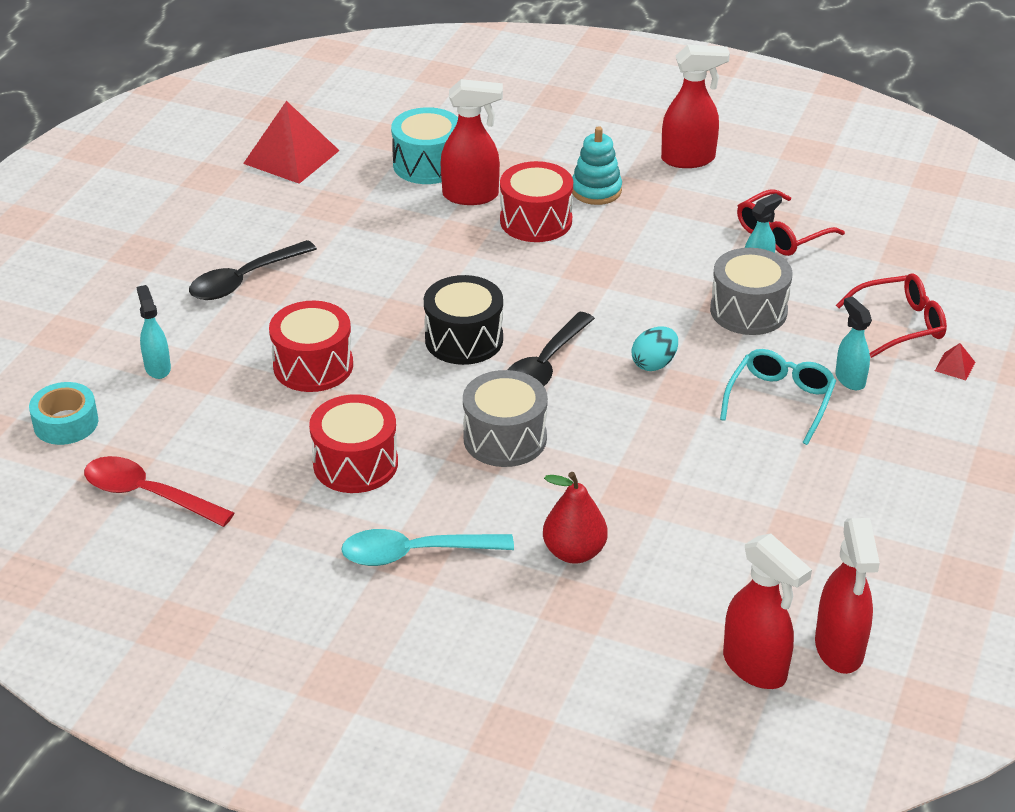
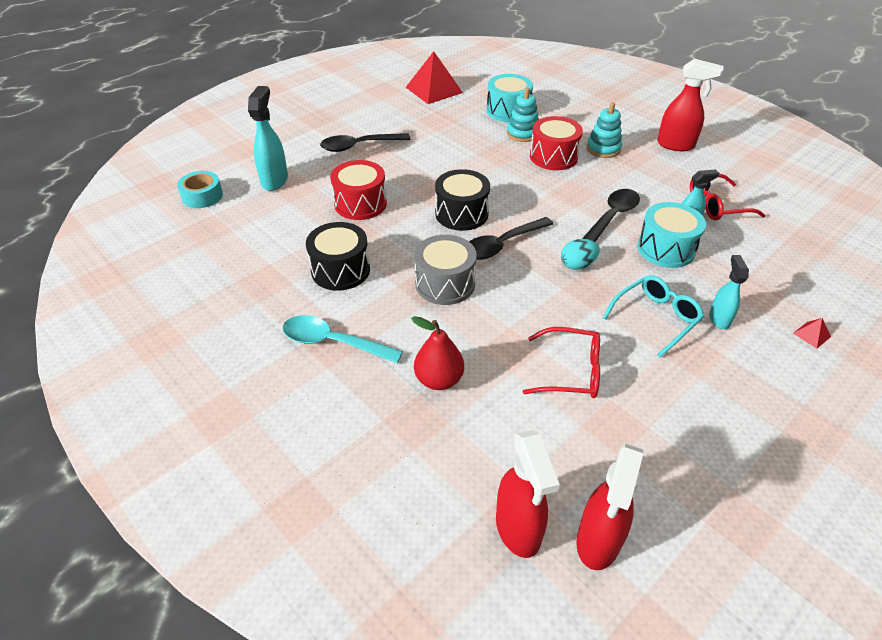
camera: 25 degrees right, 5 degrees up
(148, 495) = (209, 250): red spoon -> none
(157, 367) = (275, 180): turquoise spray bottle -> turquoise spray bottle, size x1.61
(355, 463) = (340, 270): red drum -> black drum
(471, 196) = (522, 133): red spray bottle -> turquoise stacking toy
(661, 288) = (611, 217): none -> black spoon
(748, 311) = (666, 249): grey drum -> turquoise drum
(900, 324) = (779, 290): red glasses -> red glasses (571, 371)

